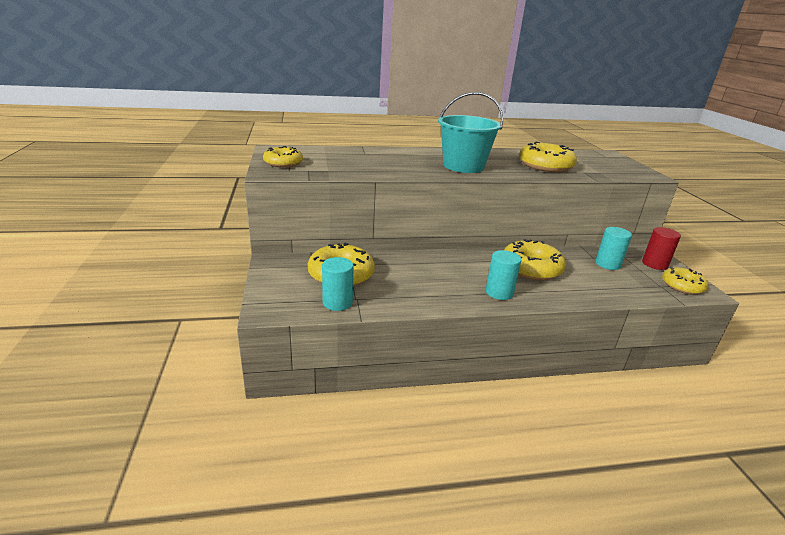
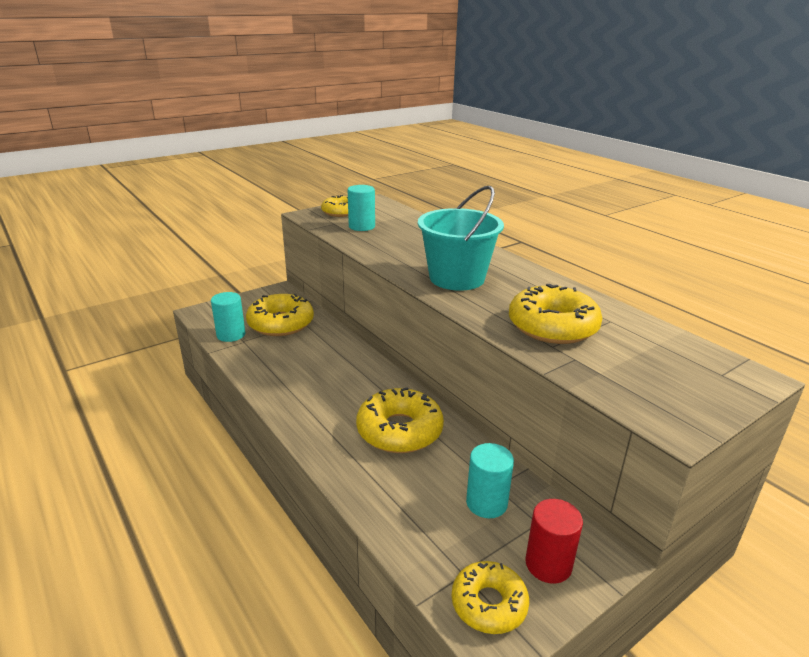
camera: 65 degrees right, 0 degrees up
(499, 292) = (314, 416): turquoise cylinder -> turquoise cylinder (361, 226)

